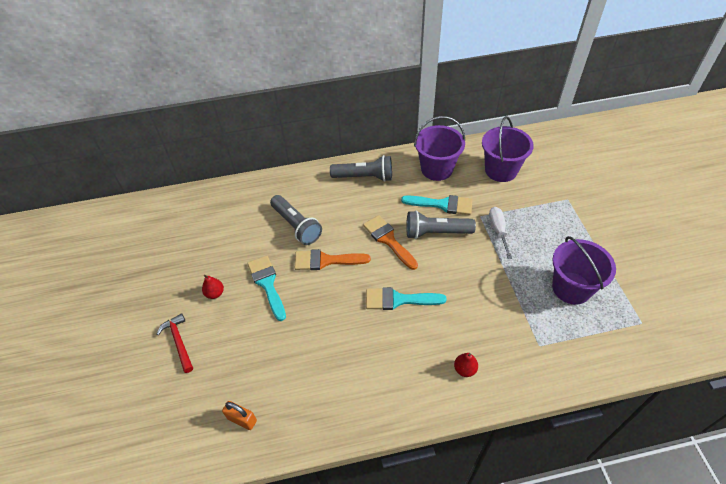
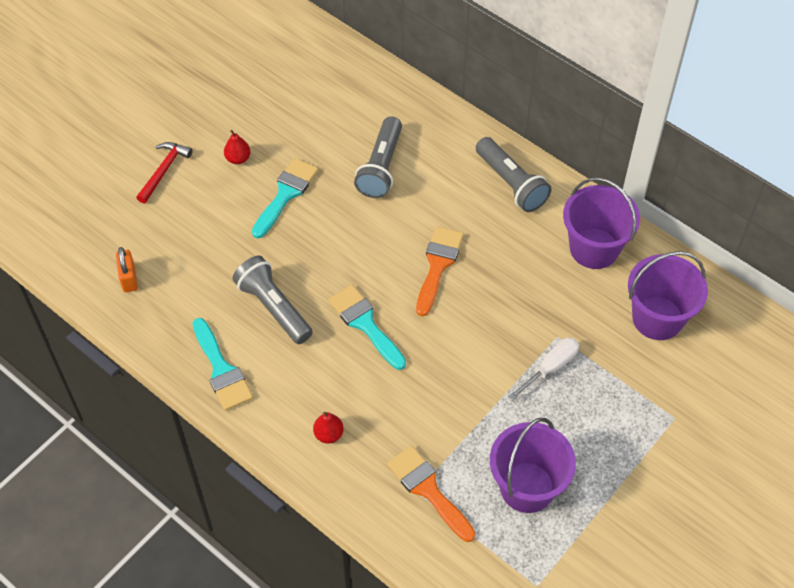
camera: 50 degrees right, 5 degrees up
(326, 261) = (358, 225): orange brush -> orange brush (428, 489)
(436, 233) = (490, 305): grey flashlight -> grey flashlight (273, 308)
(442, 204) = (540, 287): turquoise brush -> turquoise brush (221, 370)

